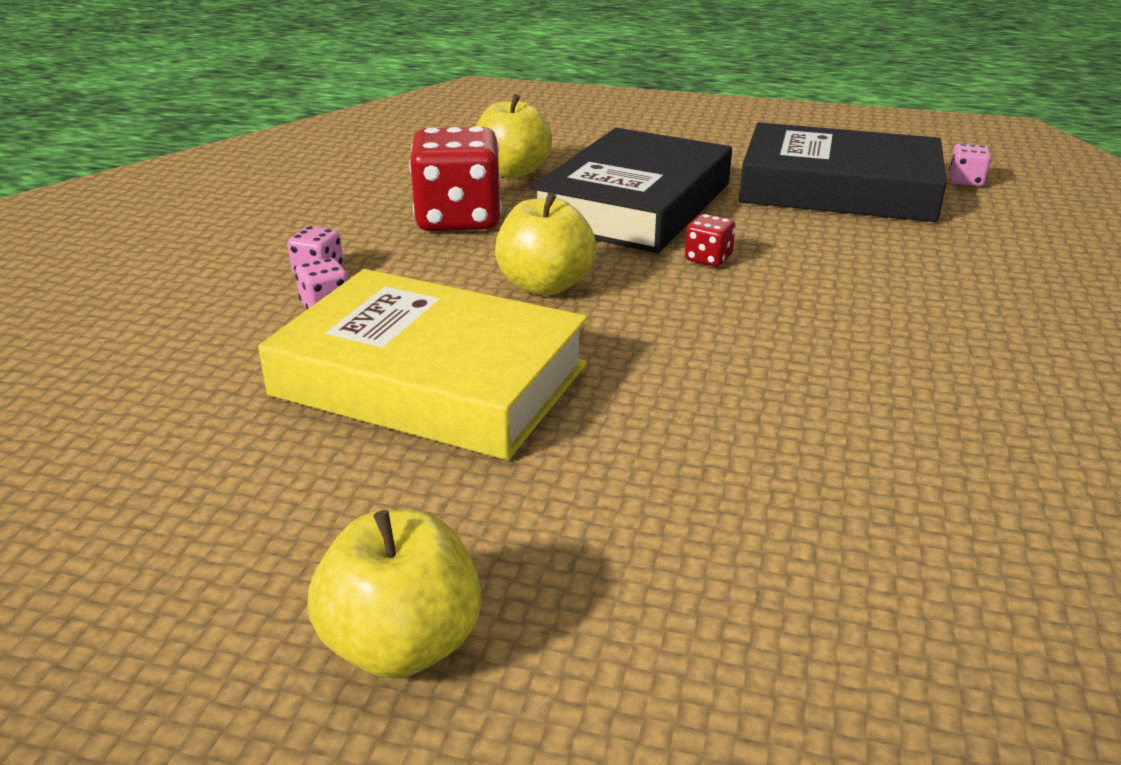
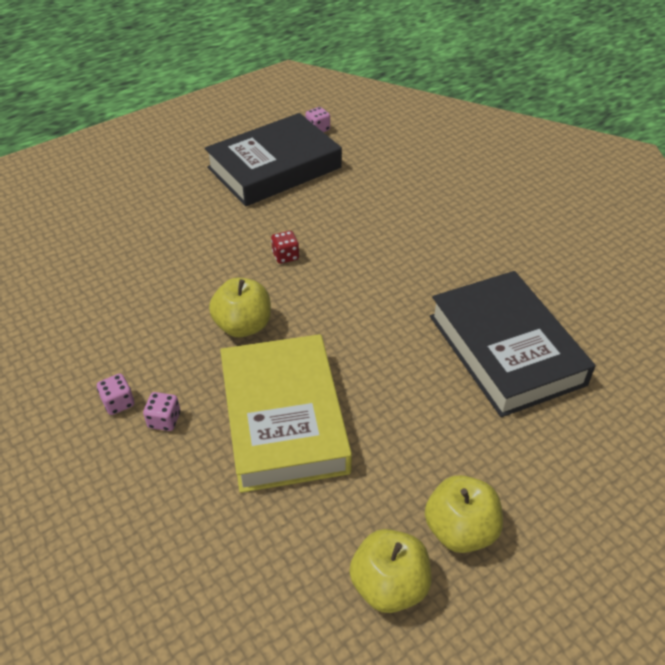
camera: 50 degrees left, 15 degrees up
(430, 380) = (283, 418): yellow book -> yellow book turned 75 degrees counterclockwise
(458, 219) = (129, 312): red dice -> none
(512, 172) = (98, 257): yellow apple -> yellow apple (389, 585)
(634, 205) = (201, 240): black book -> black book (505, 349)

